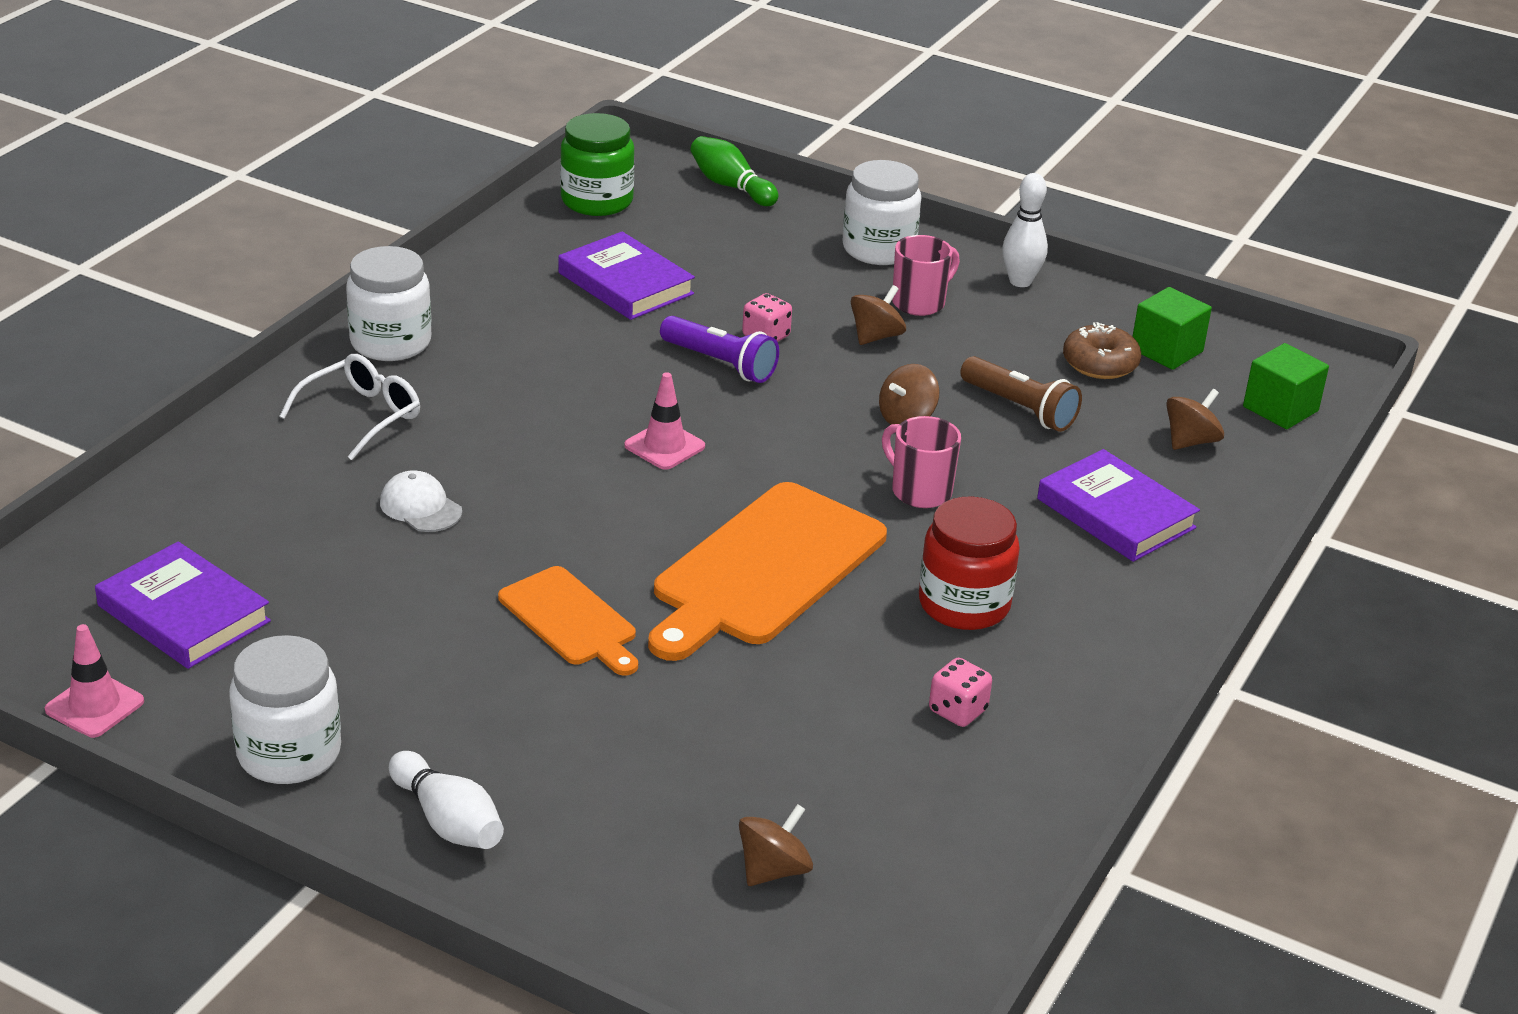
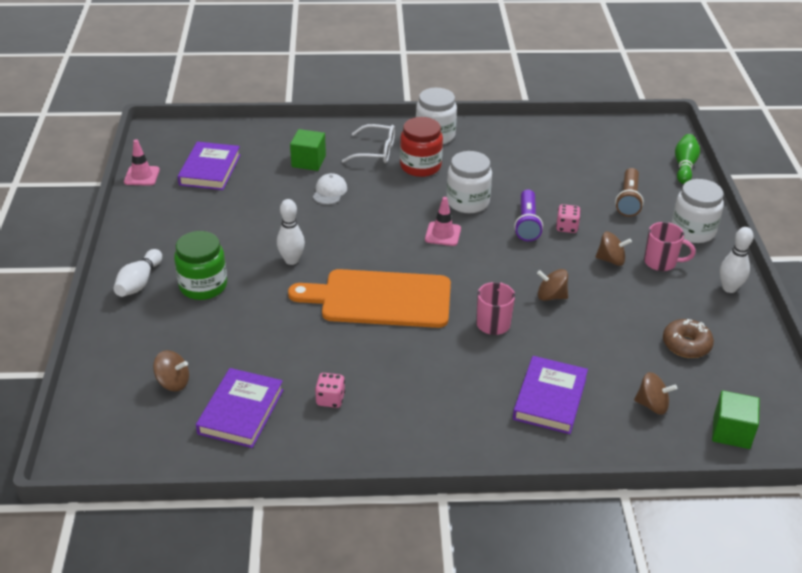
camera: 60 degrees right, 5 degrees up
(289, 753) = (149, 228): white jar -> white jar (467, 202)
(570, 620) = (291, 260): orange cutting board -> white bowling pin
(597, 201) = (615, 137): green jar -> green jar (203, 286)
(625, 283) = (558, 172): purple book -> purple book (241, 411)
(964, 604) = (415, 371): red jar -> red jar (420, 166)
(1020, 409) = (606, 331): brown flashlight -> brown flashlight (628, 200)
(1166, 350) = (733, 365): green cube -> green cube (308, 161)

